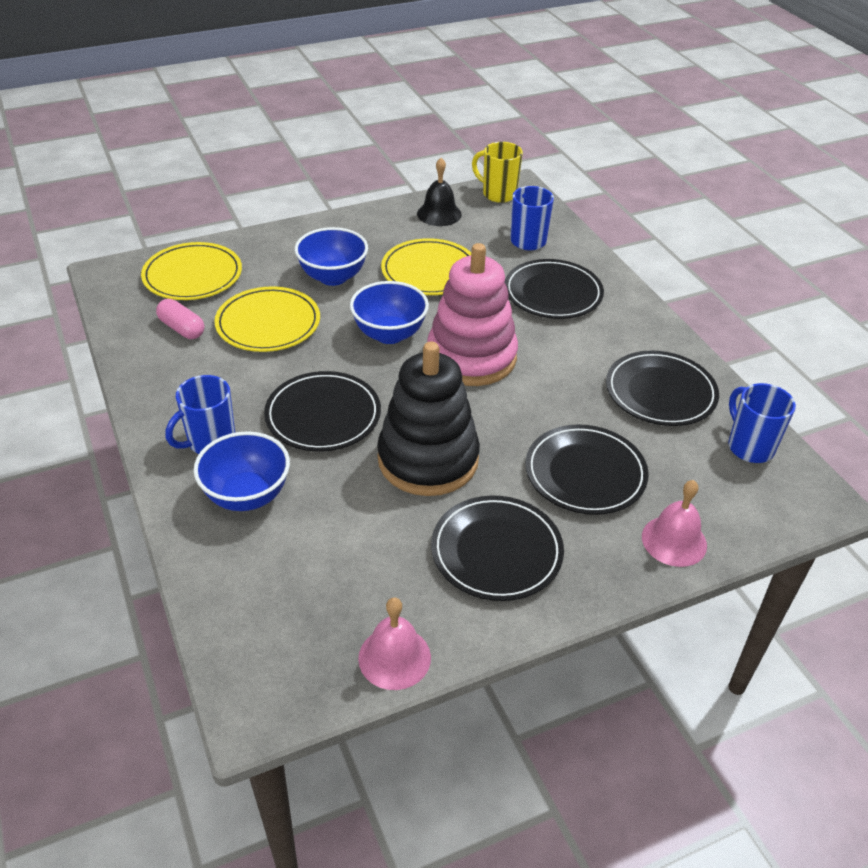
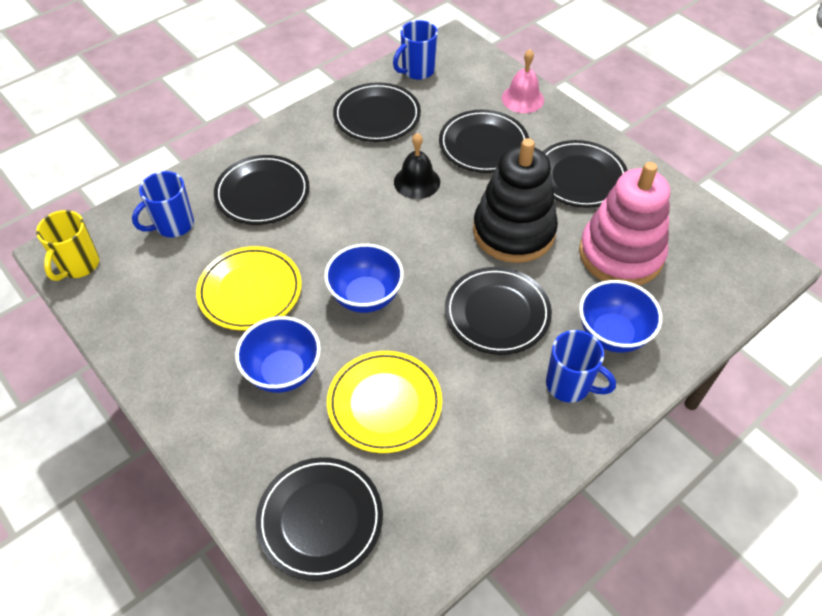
camera: 105 degrees left, 10 degrees up
(182, 328) = (422, 484): pink capsule -> none
(192, 275) = (320, 519): yellow plate -> black plate
(394, 657) = (692, 208): pink bell -> none
(439, 214) = (131, 309): black bell -> black bell (417, 182)
(471, 357) = (377, 231): pink stacking toy -> pink stacking toy (620, 254)

